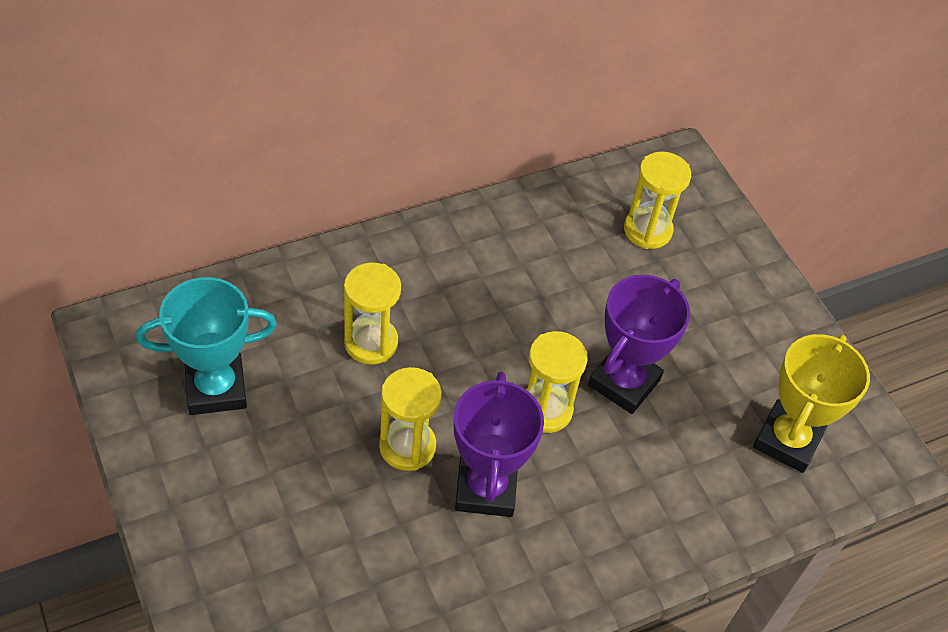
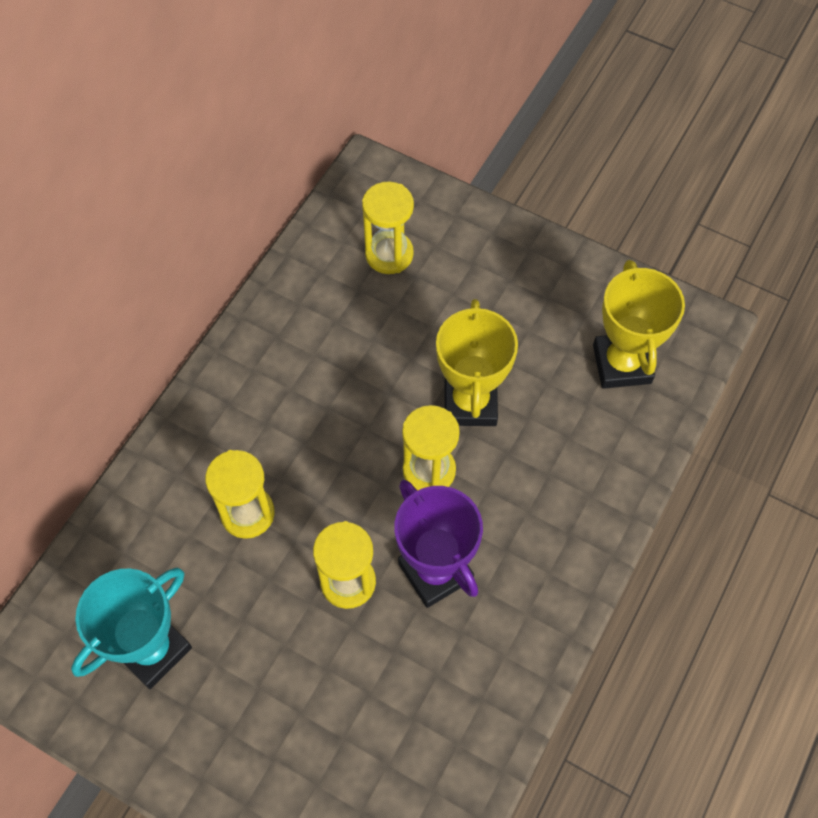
camera: 30 degrees left, 10 degrees up
(624, 382) = (470, 403): purple trophy -> yellow trophy

